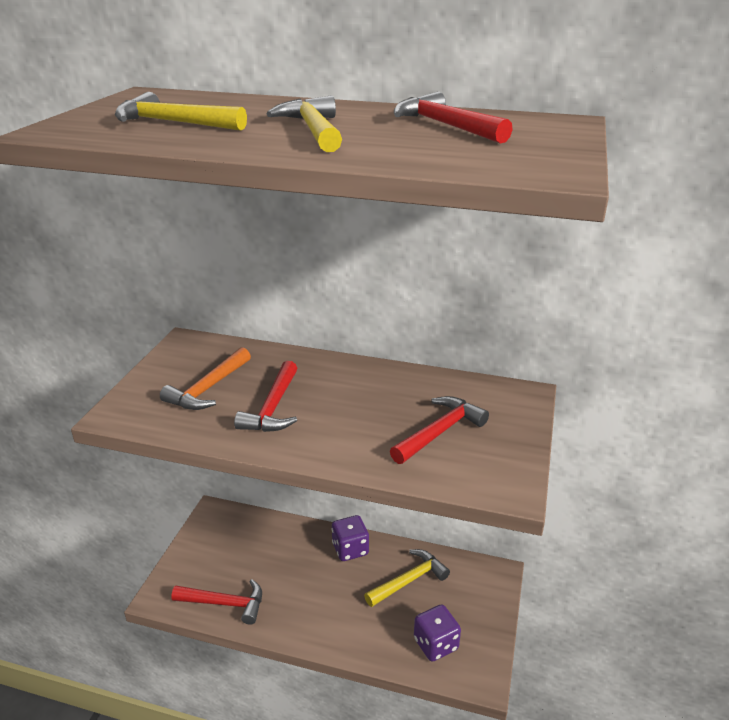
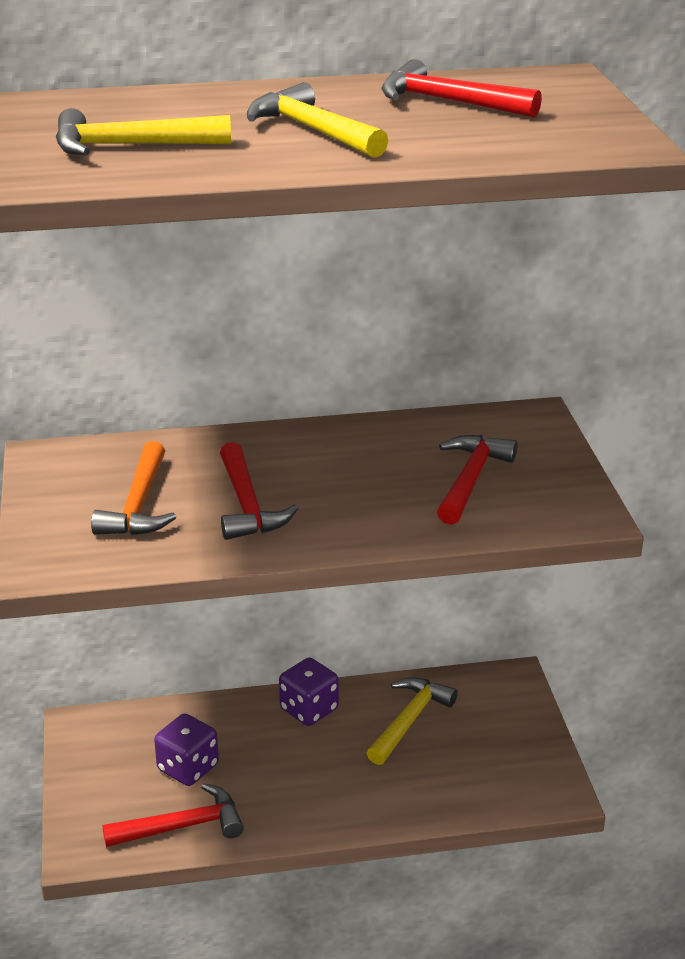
camera: 25 degrees left, 0 degrees up
(435, 644) = (485, 777): purple dice -> purple dice (188, 768)

